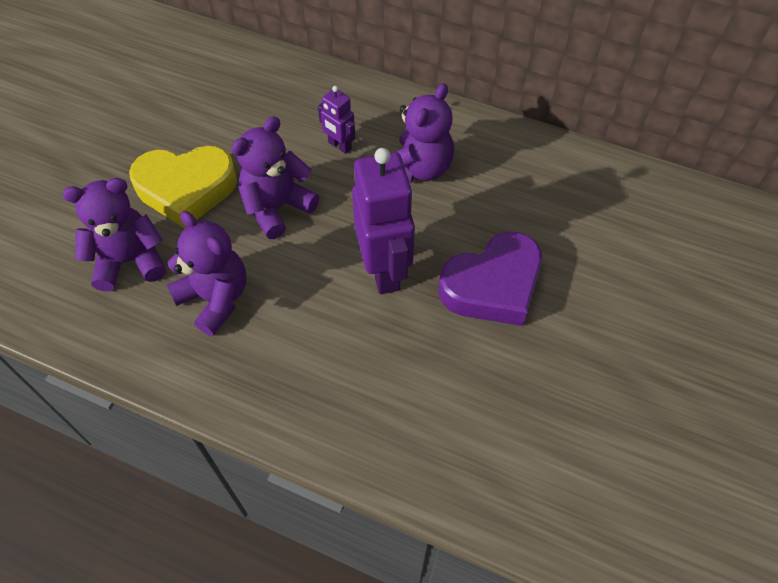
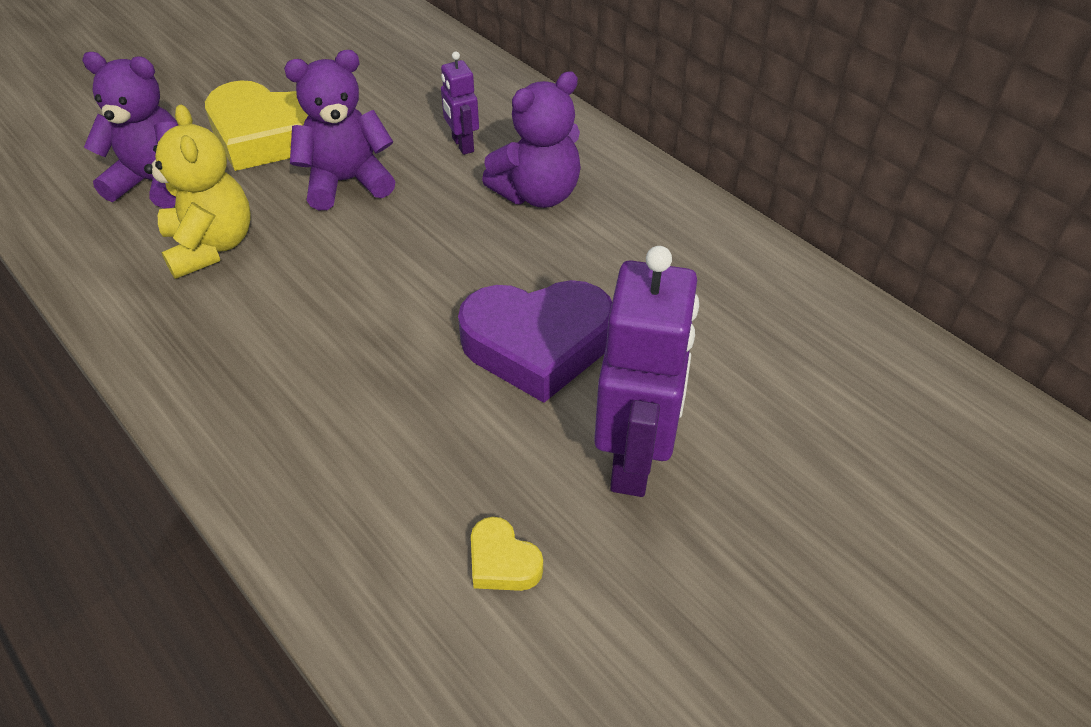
camera: 25 degrees right, 10 degrees down
(215, 298) = (211, 246): purple teddy bear -> yellow teddy bear
(384, 270) = (418, 283): purple robot -> purple robot (634, 460)
(566, 443) = (502, 561): none -> yellow heart

